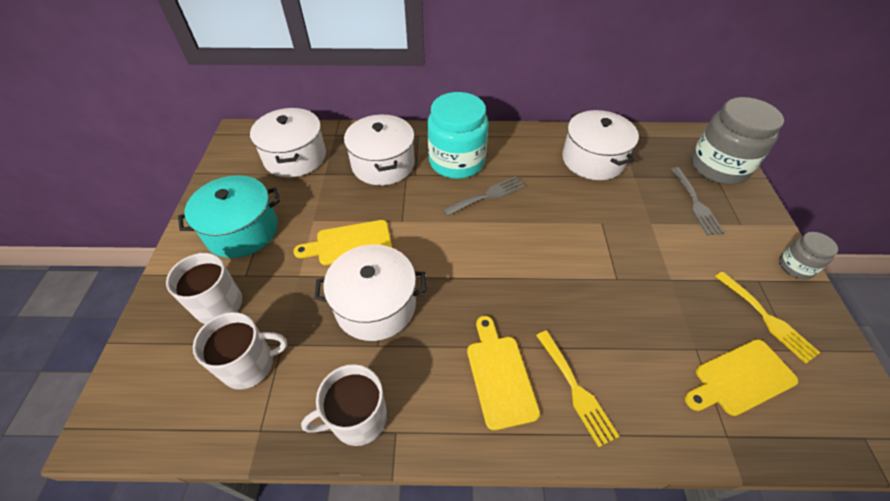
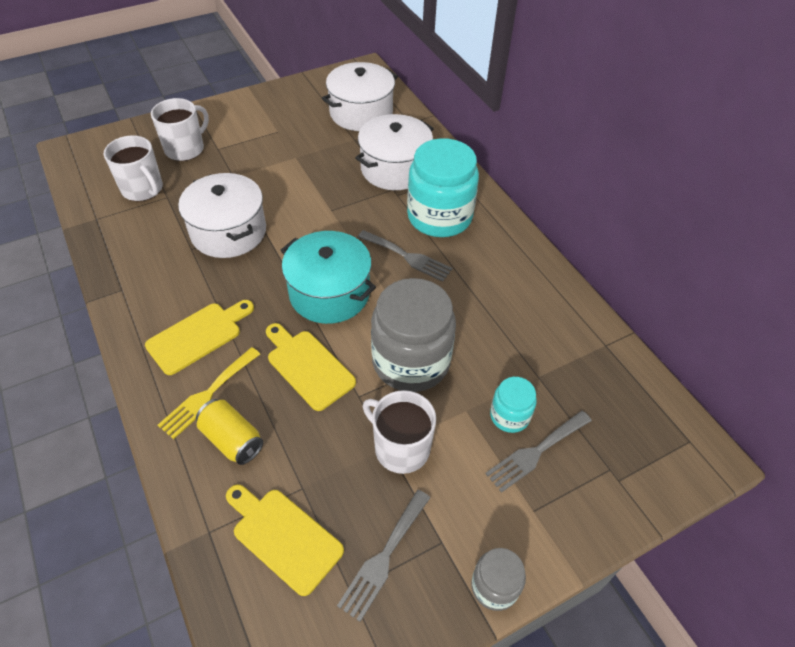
camera: 60 degrees right, 0 degrees up
(242, 231) = (259, 125): turquoise pot -> turquoise pot (329, 293)
(349, 243) = (284, 189): yellow cutting board -> yellow cutting board (308, 367)
(358, 418) = (124, 264): white mug -> white mug (400, 448)
(593, 159) = (536, 328): white pot -> none
(633, 385) = (232, 439): none -> yellow can
(662, 203) = (509, 416): none -> turquoise jar
(718, 167) = (634, 468): grey jar -> grey jar (411, 361)
(767, 318) = (384, 557): yellow fork -> grey fork

